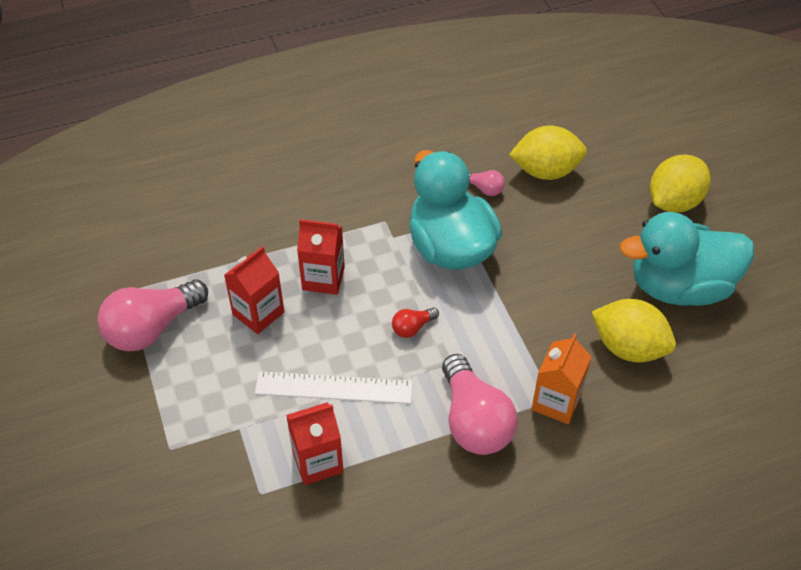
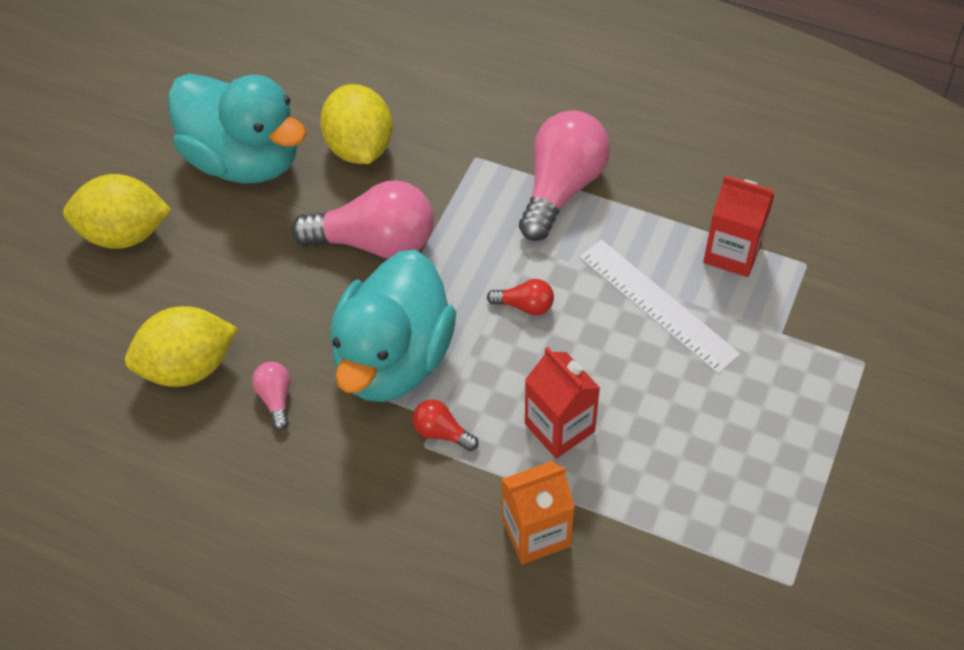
camera: 135 degrees left, 5 degrees up
(152, 328) = (796, 511): pink light bulb -> pink light bulb (375, 242)
(258, 313) = (665, 440): red carton -> none
(383, 233) = (441, 432): none -> red light bulb
(545, 171) = (188, 367): yellow lemon -> yellow lemon turned 60 degrees counterclockwise
(556, 402) = (475, 153): orange carton -> orange carton (536, 533)

